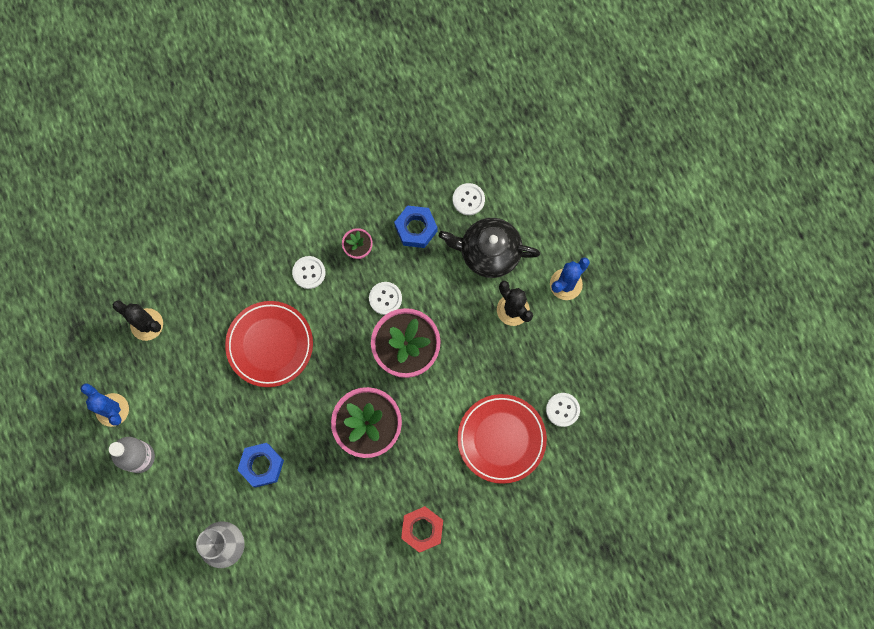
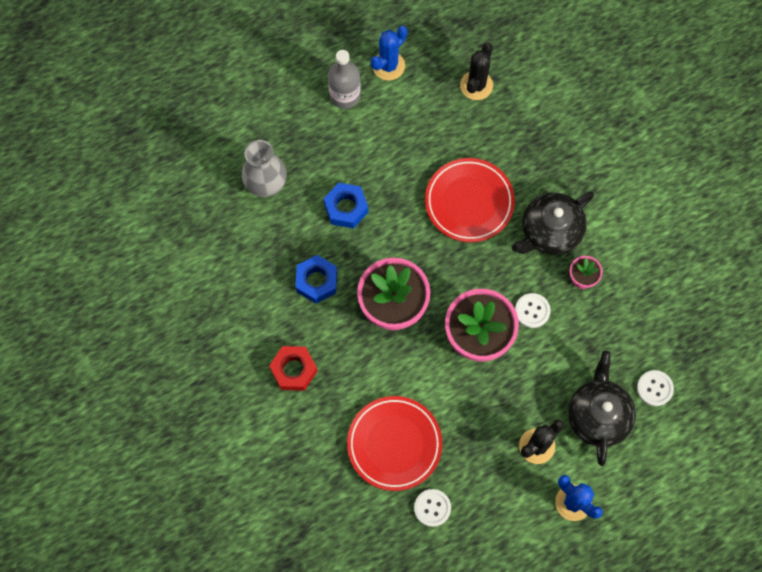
camera: 85 degrees right, 5 degrees down
(309, 272) = (549, 231): white button -> black teapot
(416, 229) = (613, 335): blue nut -> blue nut (316, 281)

